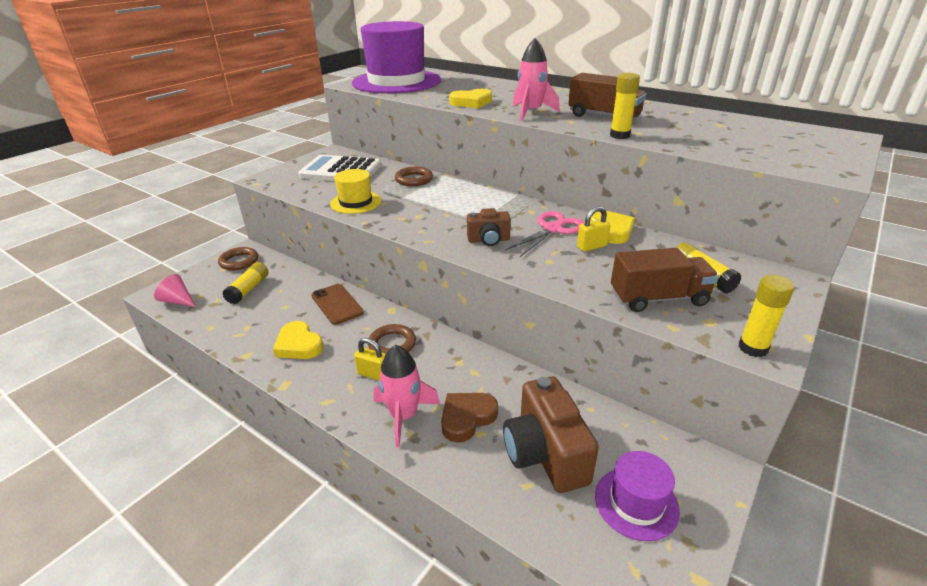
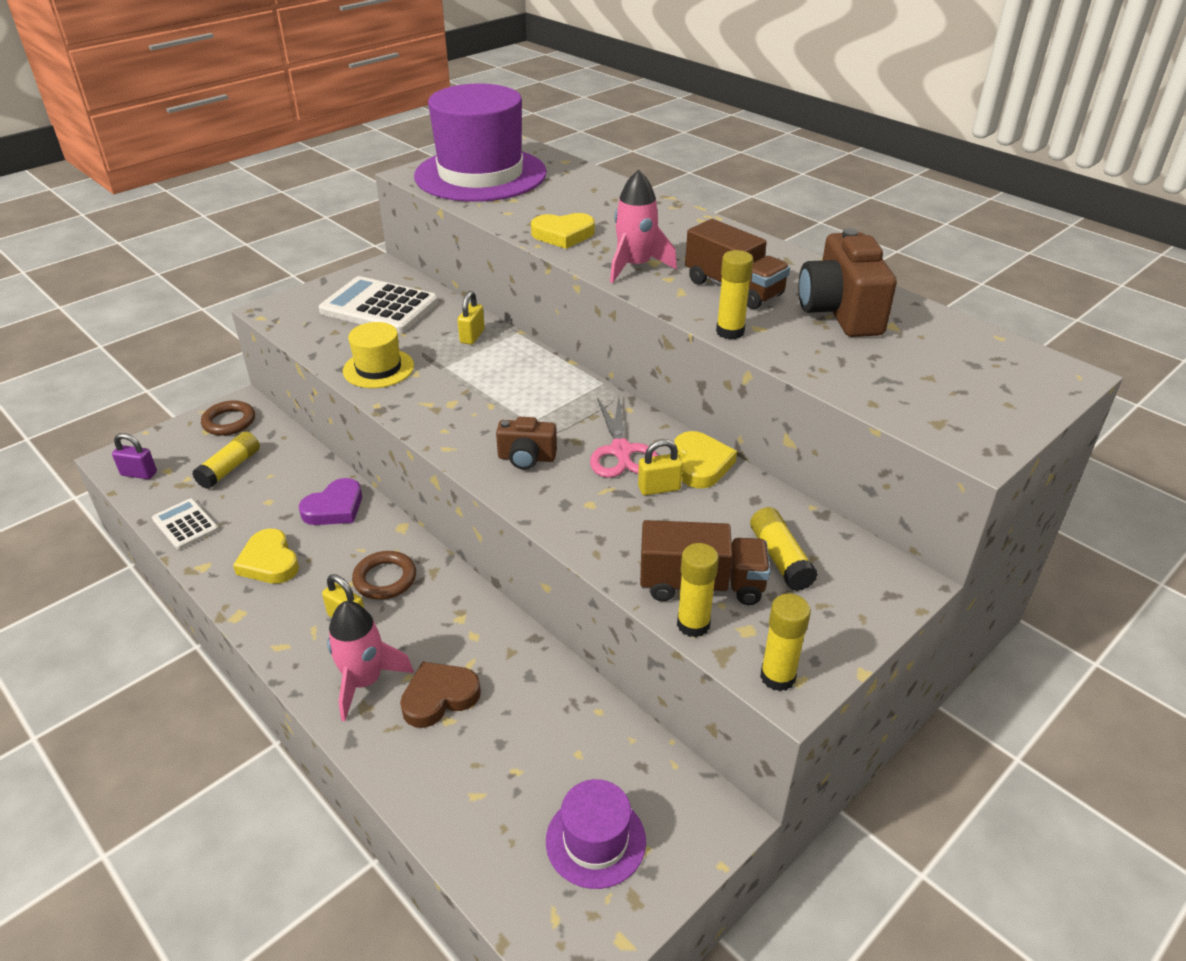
camera: 10 degrees right, 5 degrees up
(178, 301) = (139, 474): pink cone -> purple padlock
(224, 329) = (185, 524): none -> white calculator
(337, 304) = (334, 508): brown phone -> purple heart
(414, 179) = (472, 336): brown ring -> yellow padlock
(545, 454) = (514, 761): brown camera -> brown camera (840, 312)
(552, 229) = (621, 451): pink scissors -> pink scissors turned 120 degrees clockwise
(669, 323) = (693, 624): none -> yellow glue stick

